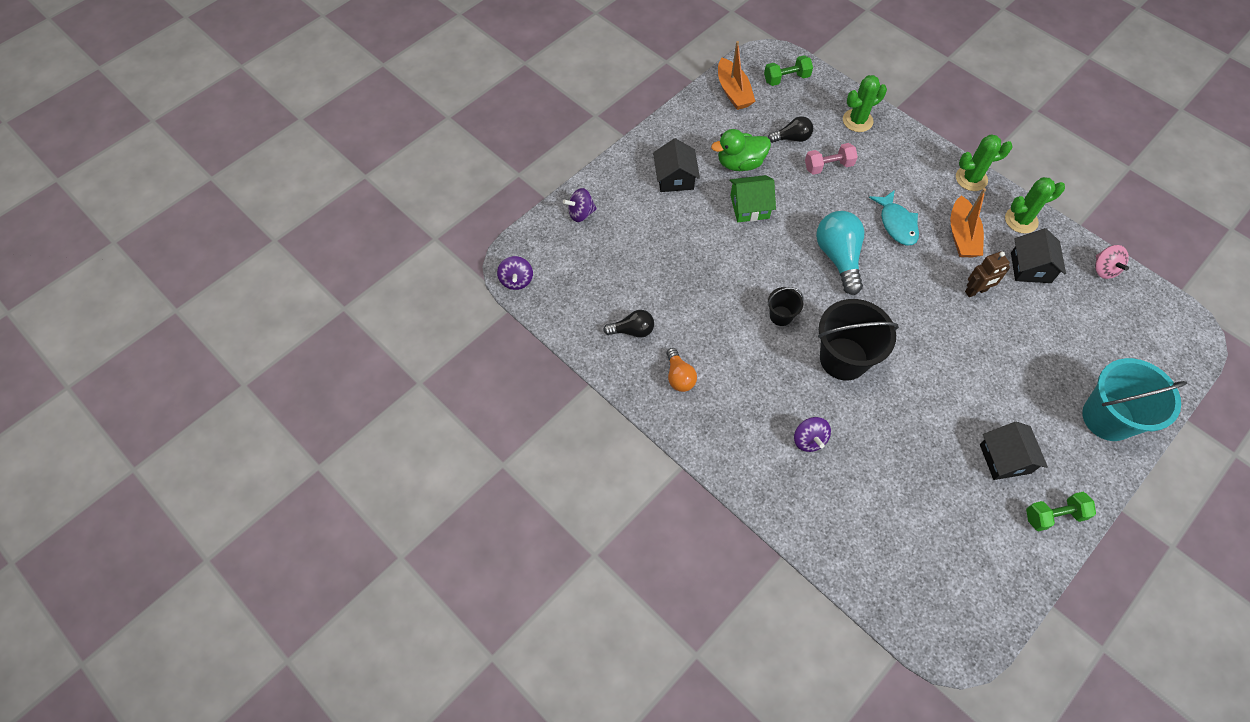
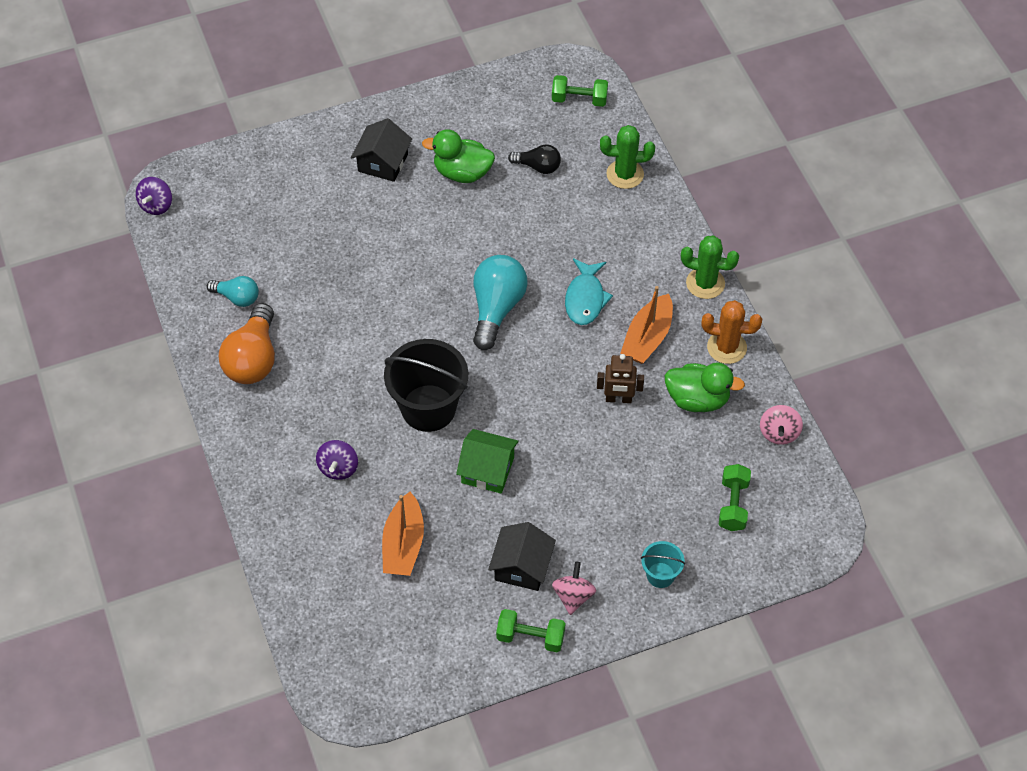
camera: 25 degrees right, 5 degrees down
(581, 213) = (262, 163): purple spinning top -> none
(632, 330) = (237, 297): black light bulb -> turquoise light bulb
(679, 376) = (253, 359): orange light bulb -> orange light bulb, size x1.74
(733, 92) = (510, 93): orange boat -> orange boat (403, 544)
(749, 207) = (440, 221): green house -> green house (487, 470)
(781, 316) = (394, 342): black bucket -> none
(828, 166) = (556, 211): pink dumbbell -> none
(1021, 220) = (726, 347): green cactus -> orange cactus
(1030, 268) = (697, 399): black house -> green duck
(1059, 465) = (573, 596): none -> pink spinning top
(1107, 418) = (660, 575): turquoise bucket -> turquoise bucket, size x0.49
(1115, 338) = (733, 505): none -> green dumbbell

